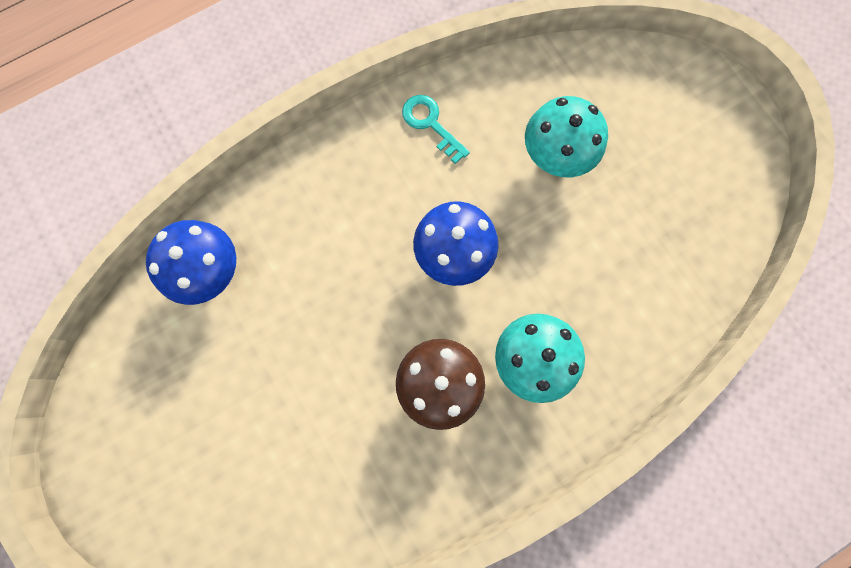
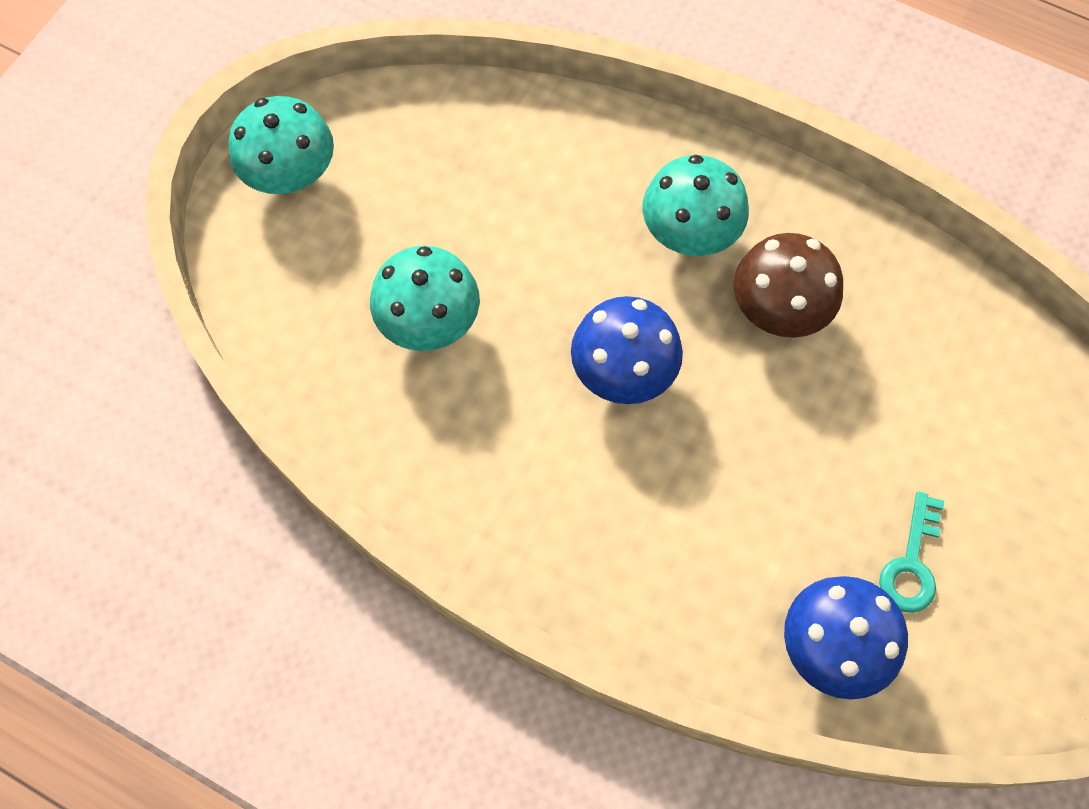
camera: 120 degrees left, 10 degrees down
(431, 124) = (473, 487): turquoise key -> turquoise key (911, 563)
(715, 124) = (290, 174): none -> turquoise mushroom

